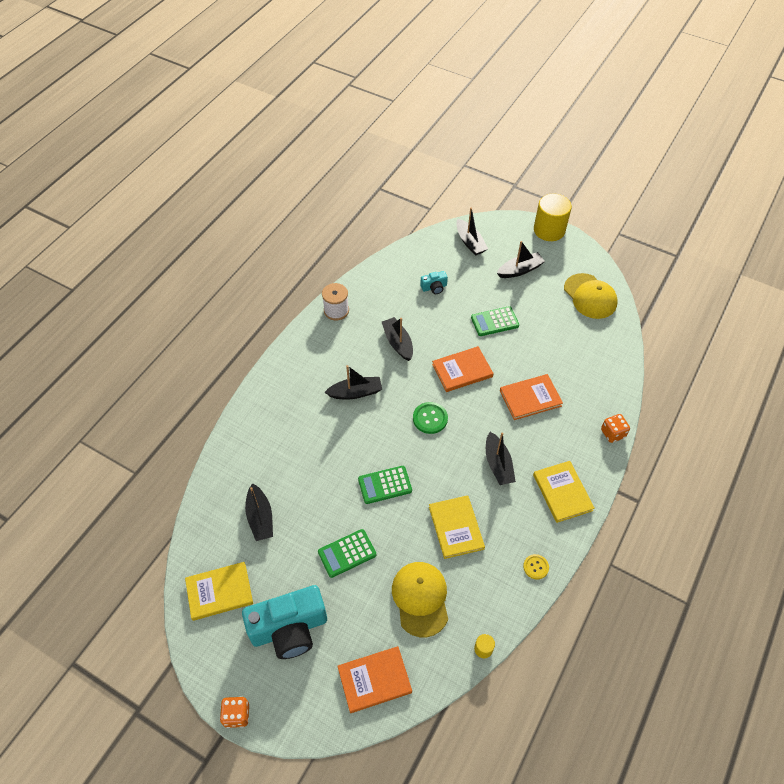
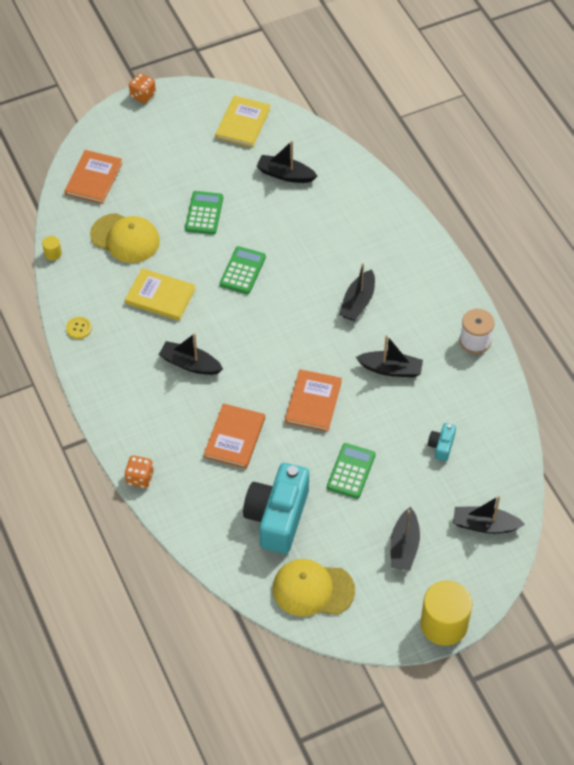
camera: 125 degrees right, 0 degrees up
(289, 629) = (176, 150): turquoise camera -> turquoise camera (277, 517)
(430, 418) = (281, 342): green button -> none
(562, 492) = (121, 393): yellow book -> none

